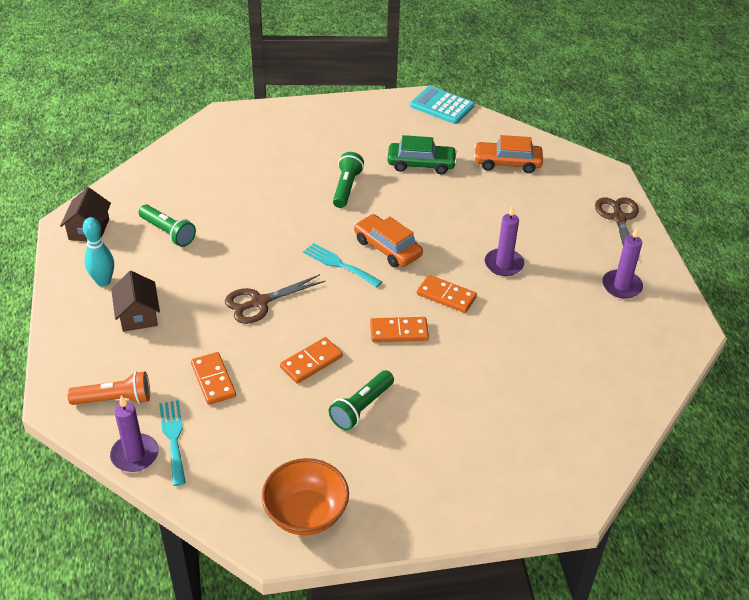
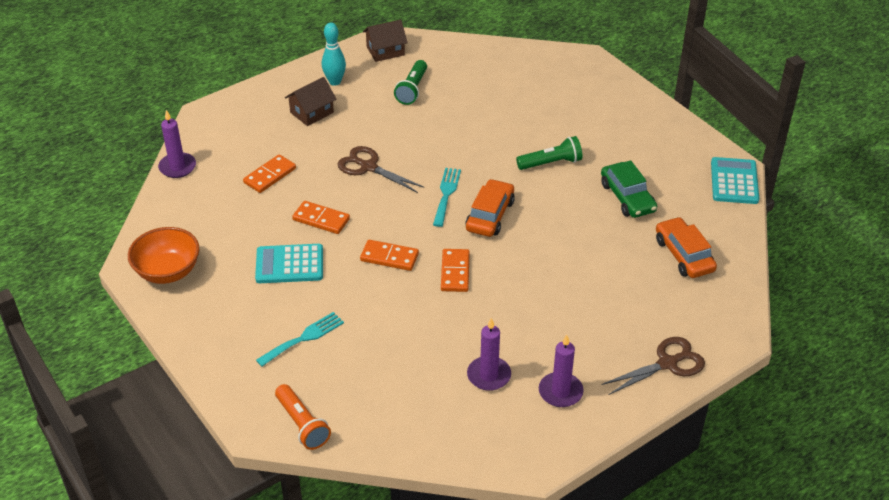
camera: 65 degrees right, 0 degrees up
(114, 399) = (222, 136): orange flashlight -> orange flashlight (302, 424)
(173, 438) = (202, 179): turquoise fork -> turquoise fork (304, 338)
(361, 407) = (289, 264): green flashlight -> turquoise calculator
(399, 332) = (389, 257): orange domino -> orange domino turned 45 degrees counterclockwise
(503, 264) = (527, 297): purple candle -> purple candle (489, 375)

